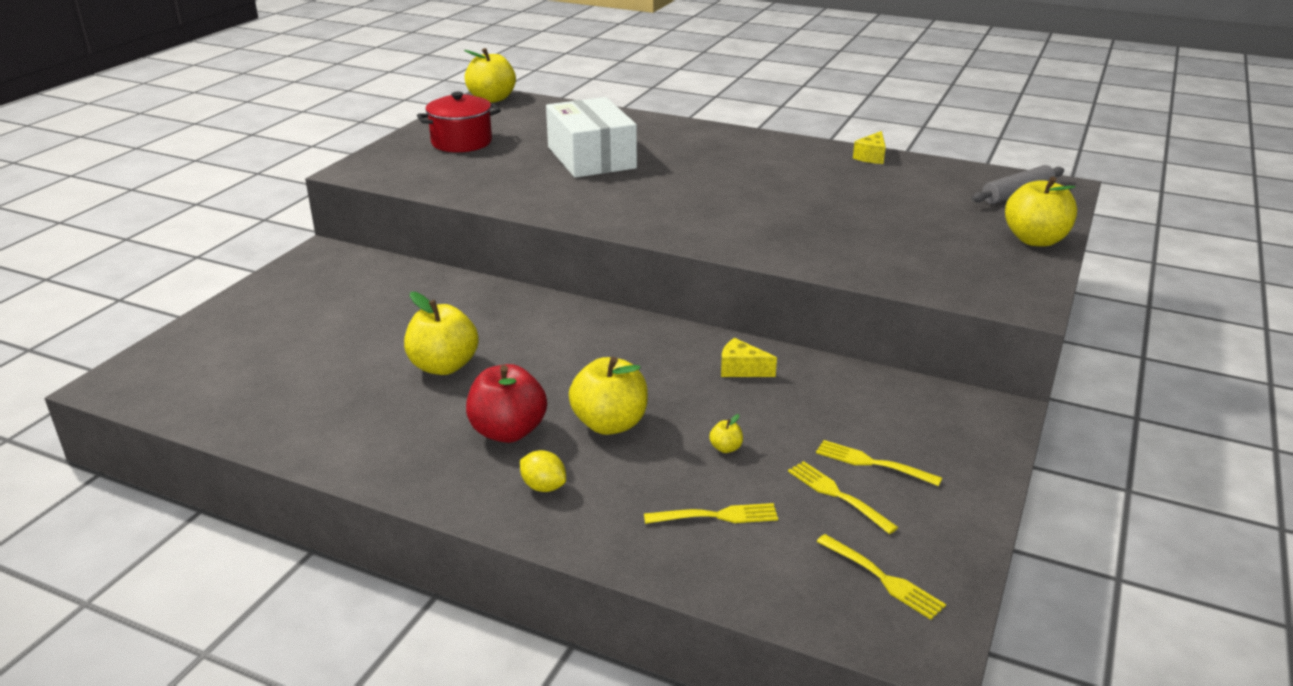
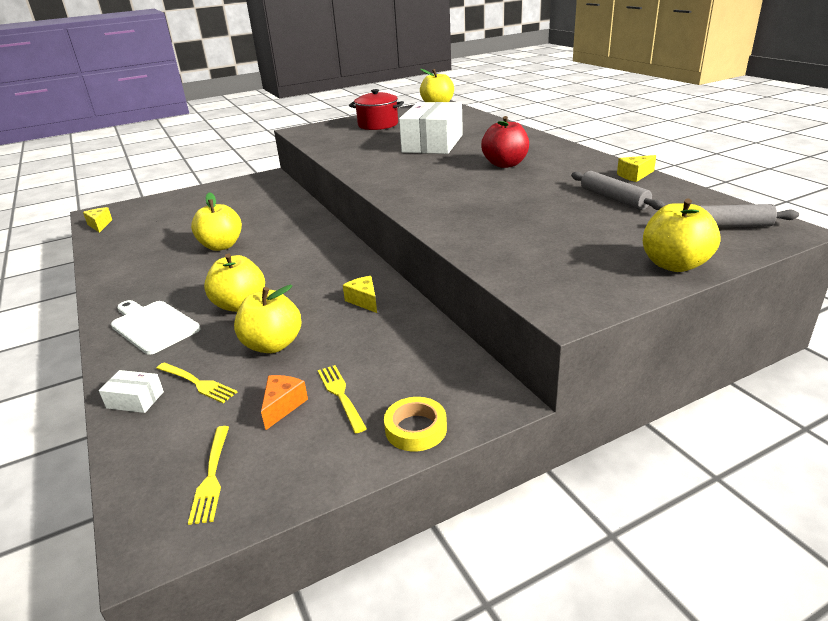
camera: 40 degrees right, 0 degrees up
(163, 399) = (99, 225): none -> yellow cheese
(508, 431) = (189, 290): red apple -> red apple (505, 164)
(543, 486) = (153, 326): yellow lemon -> white cutting board
(680, 561) = (135, 400): none -> white box
(726, 448) = (272, 345): yellow apple -> yellow apple, size x2.42
(838, 495) = (283, 406): yellow fork -> orange cheese
(893, 187) = (614, 198): none -> grey rolling pin
(976, 460) = (416, 429): none -> yellow tape

